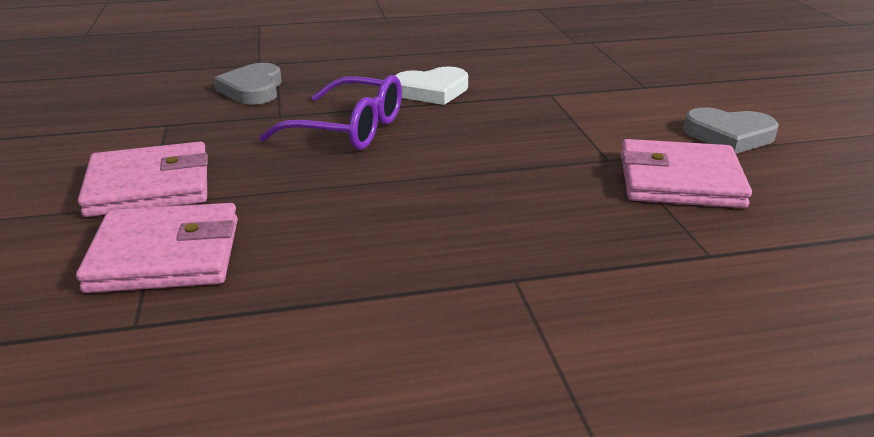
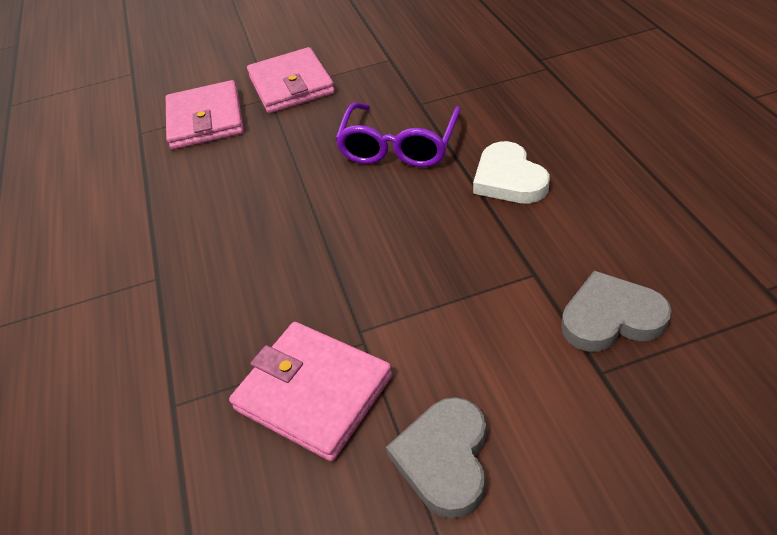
camera: 90 degrees right, 15 degrees up
(253, 89) = (473, 75): grey heart -> grey heart (611, 318)
(679, 180) = (313, 392): pink wallet -> pink wallet turned 60 degrees counterclockwise

